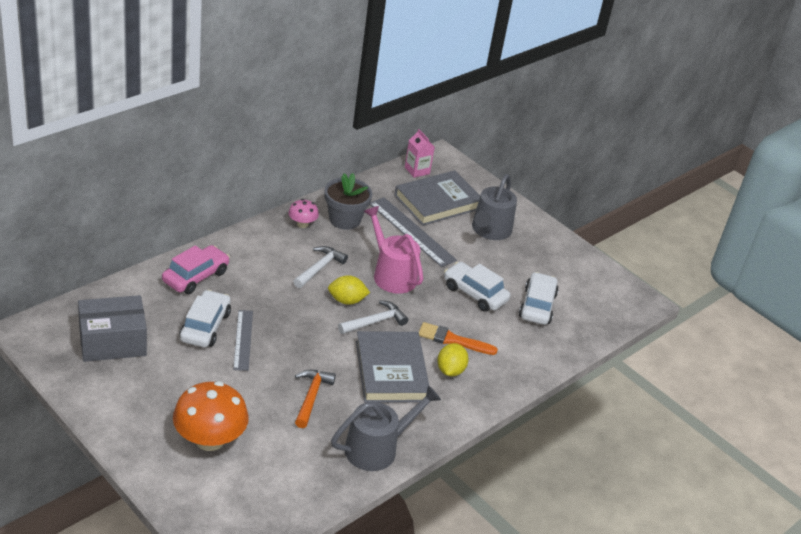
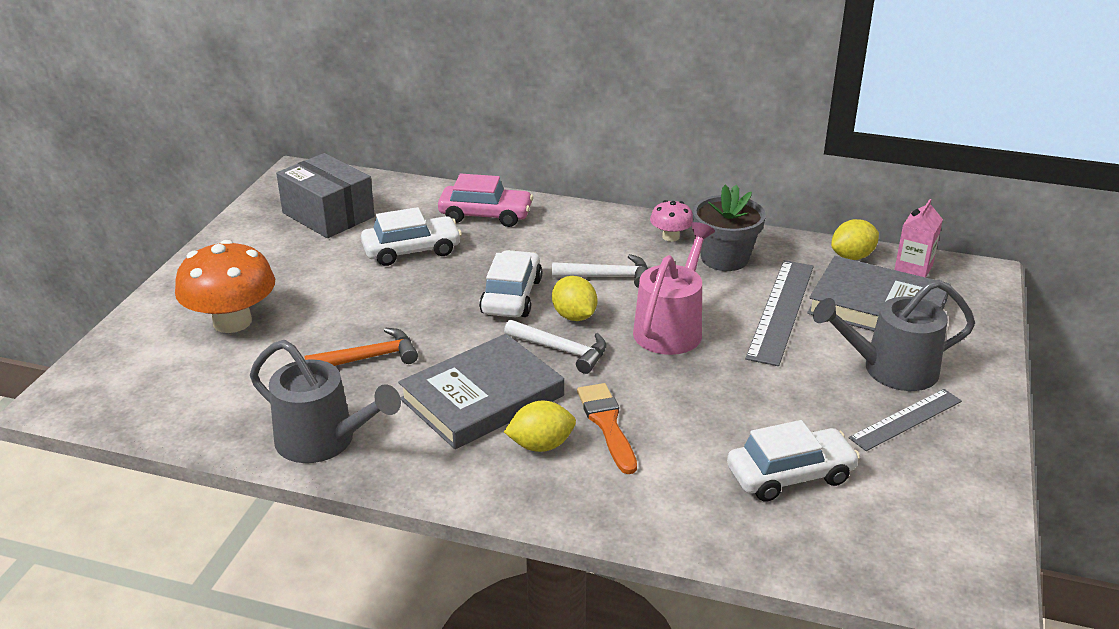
camera: 65 degrees right, 5 degrees down
(243, 340) = (417, 279): grey ruler -> grey ruler (906, 419)
(387, 180) = (852, 256): none -> yellow lemon
(474, 293) = (731, 407): white car -> white car (511, 296)

